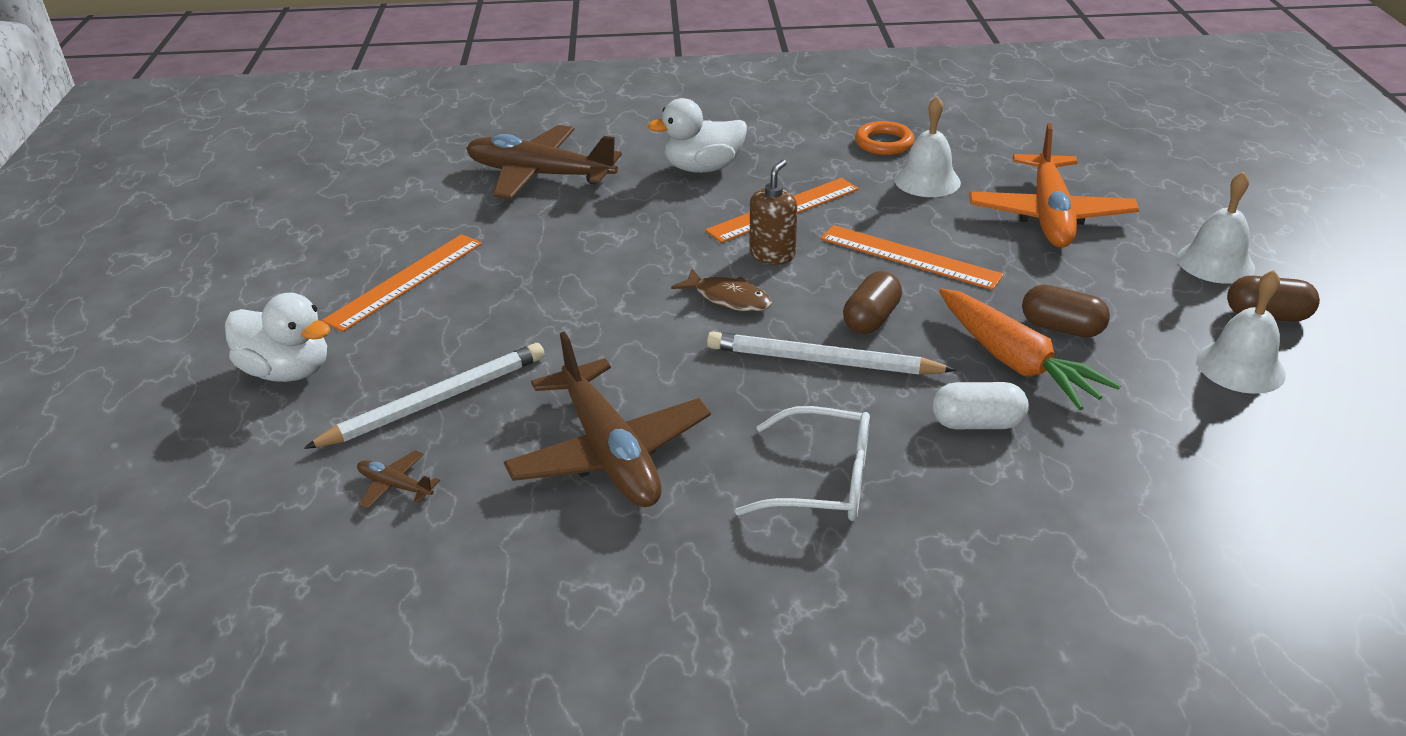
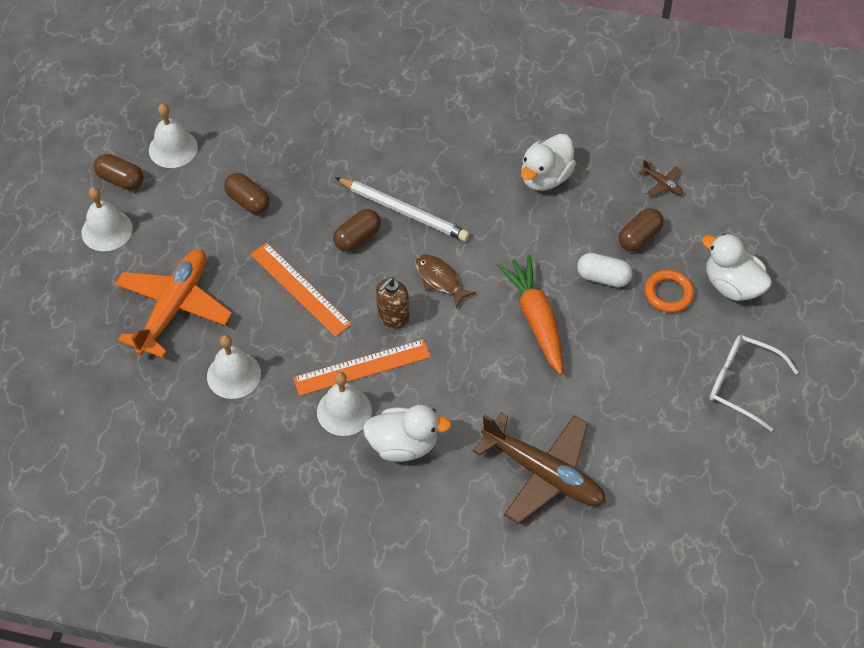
camera: 165 degrees left, 20 degrees up
(405, 281) = (658, 357): orange ruler -> none
(435, 401) = (639, 237): white pencil -> brown capsule
(609, 452) = (545, 177): brown plane -> white duck
(783, 178) = (344, 411): none -> white bell
(821, 480) = (441, 134): white glasses -> white glasses (742, 384)
(884, 143) = (236, 440): orange ring -> orange ring (668, 293)
(977, 423) = (343, 148): white capsule -> white capsule (603, 277)
(1015, 362) = (293, 183): orange carrot -> orange carrot (535, 319)

